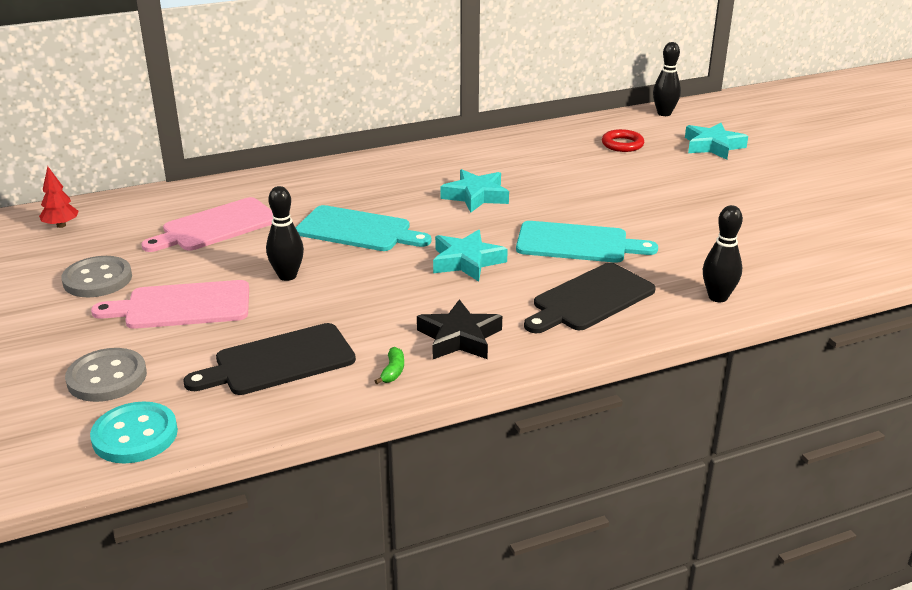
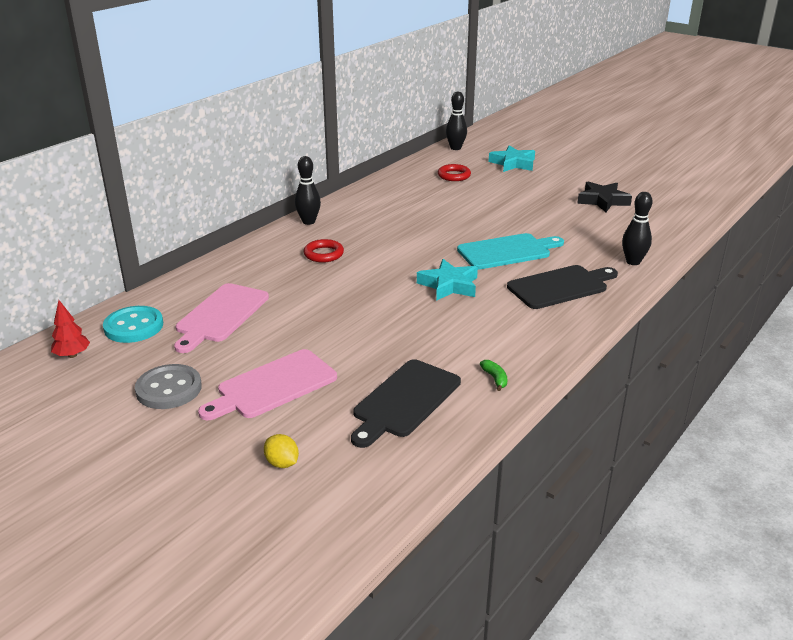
camera: 30 degrees left, 0 degrees up
(107, 378) = (282, 463): grey button -> yellow lemon
(135, 435) = (364, 497): turquoise button -> turquoise button (134, 326)
(287, 276) = (330, 336): black bowling pin -> black bowling pin (308, 222)
(358, 230) = (341, 286): turquoise cutting board -> none
(379, 194) = (323, 254): none -> red ring
(459, 338) = (510, 340): black star -> black star (603, 201)
(476, 196) = (398, 237): turquoise star -> none
(590, 299) = (560, 286): black cutting board -> black cutting board turned 135 degrees counterclockwise

